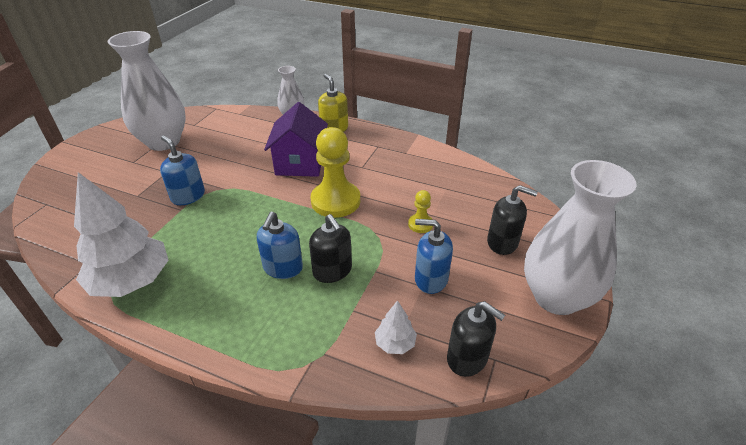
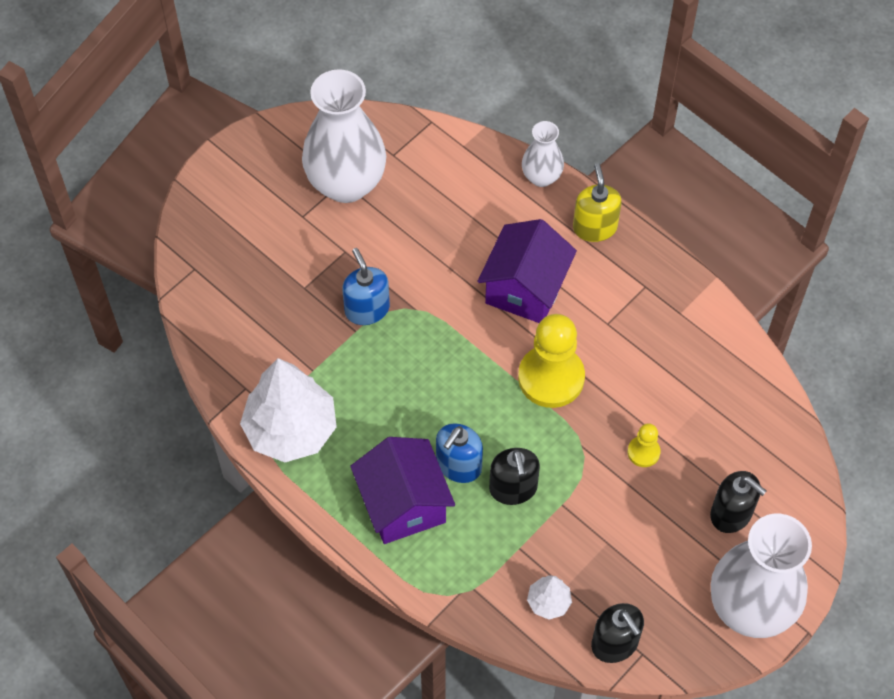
camera: 20 degrees right, 20 degrees up
(242, 307) = (403, 504): none -> purple house
(430, 279) = (620, 537): blue soap dispenser -> none

